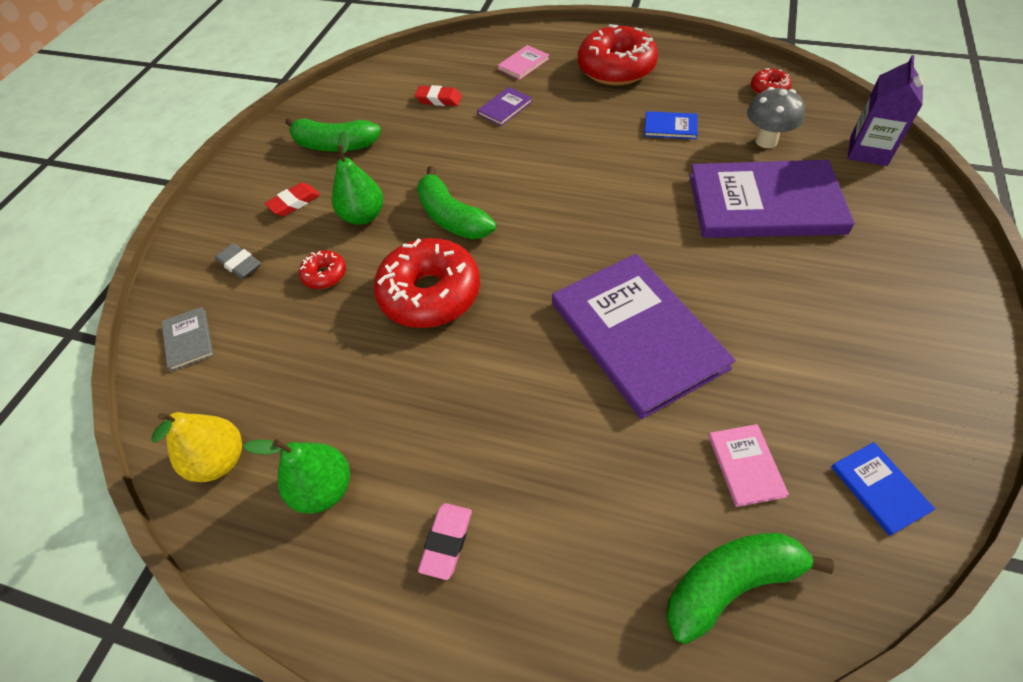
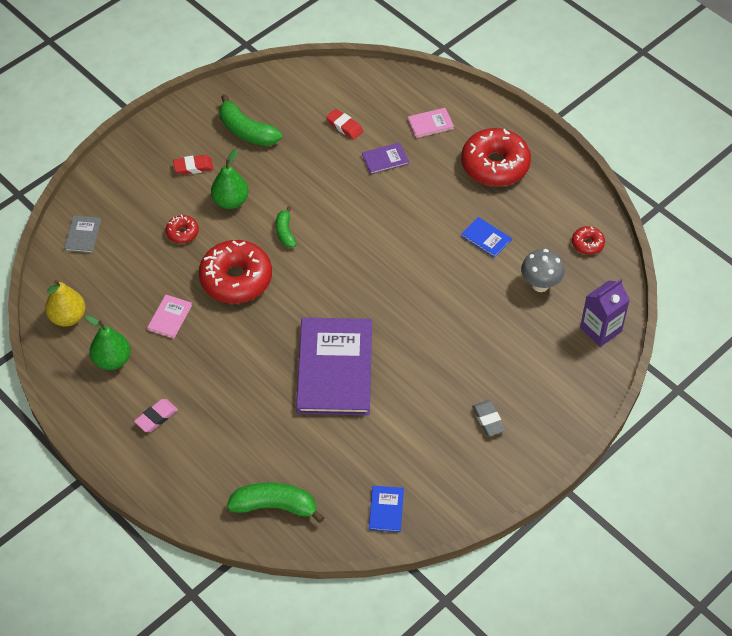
camera: 25 degrees right, 0 degrees up
(240, 264) = (136, 197): grey eraser -> grey eraser (488, 420)
(452, 217) = (285, 232): green banana -> green banana, size x0.59
(745, 465) = (330, 464): pink book -> pink book (170, 317)
(764, 203) = (491, 329): purple book -> none

